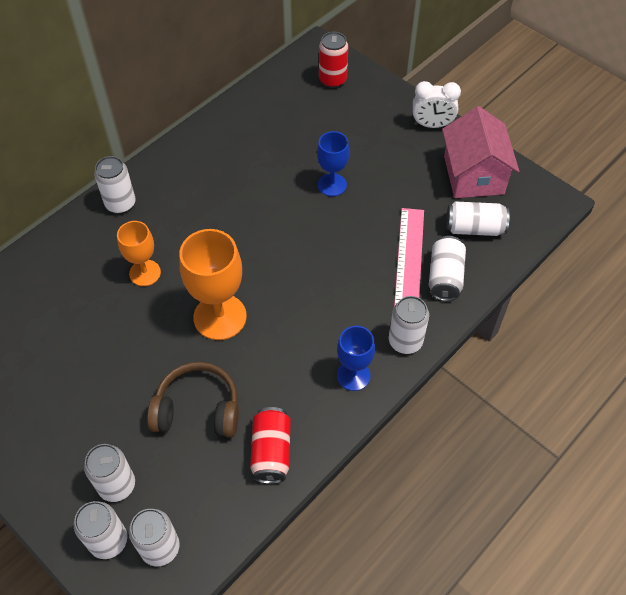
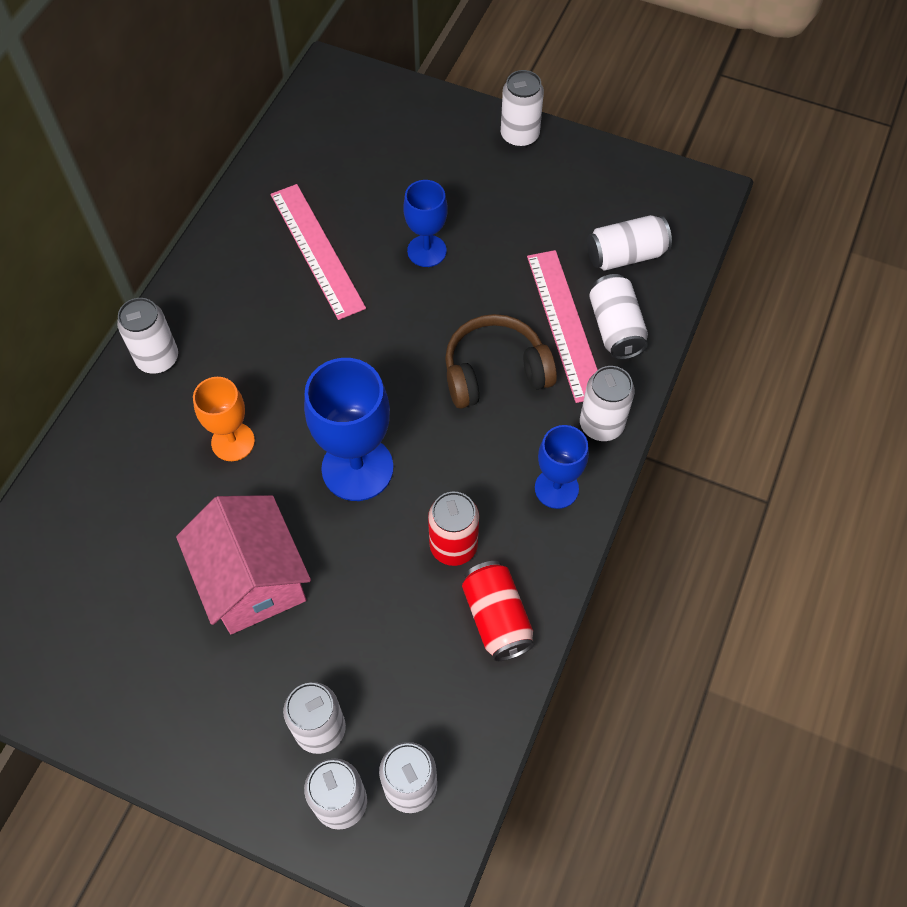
camera: 20 degrees left, 5 degrees up
(198, 409) = (381, 596): brown headphones -> brown headphones (495, 372)
(220, 317) = (357, 468): orange goblet -> blue goblet
(257, 163) = (317, 250): none -> pink ruler
(332, 80) = (368, 110): red can -> red can (453, 546)
(432, 125) = (519, 136): white clock -> white can
(473, 175) = (597, 187): pink house -> pink house (253, 580)

